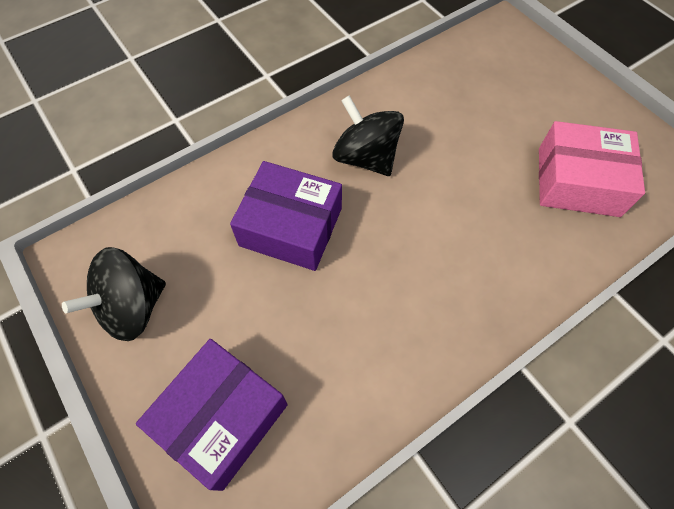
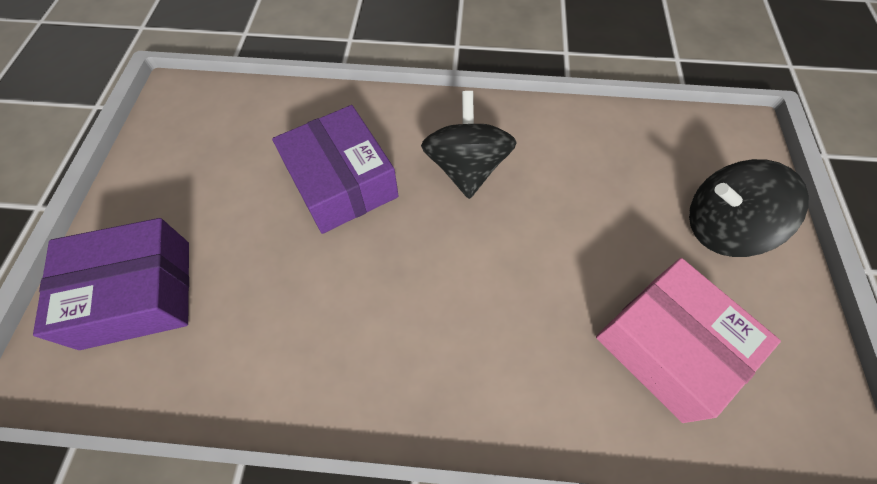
camera: 40 degrees right, 0 degrees up
(132, 307) = (171, 160): black spinning top -> black spinning top (720, 227)

